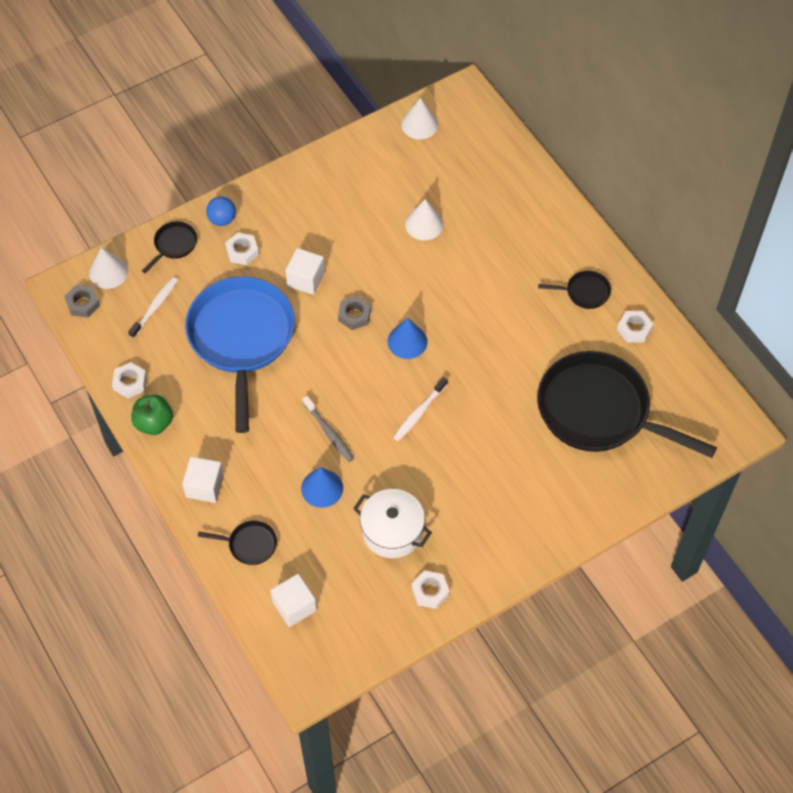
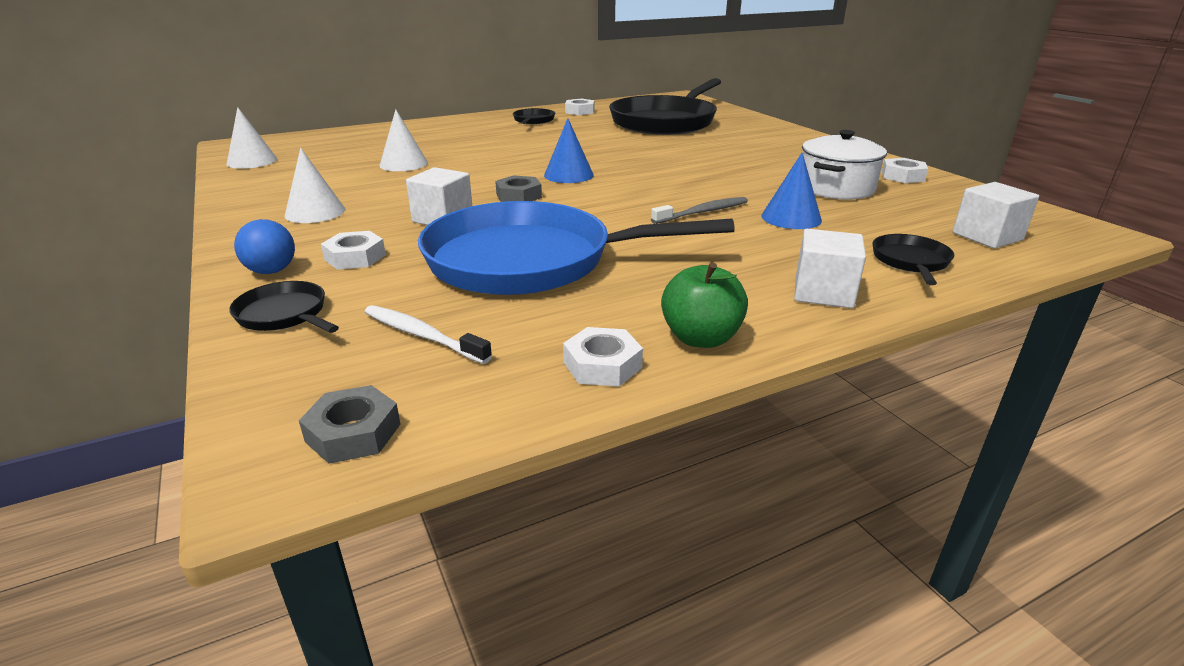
camera: 85 degrees left, 30 degrees down
(108, 272) = (286, 393): white cone -> white cone (315, 212)
(419, 413) = (669, 173): white toothbrush -> none

